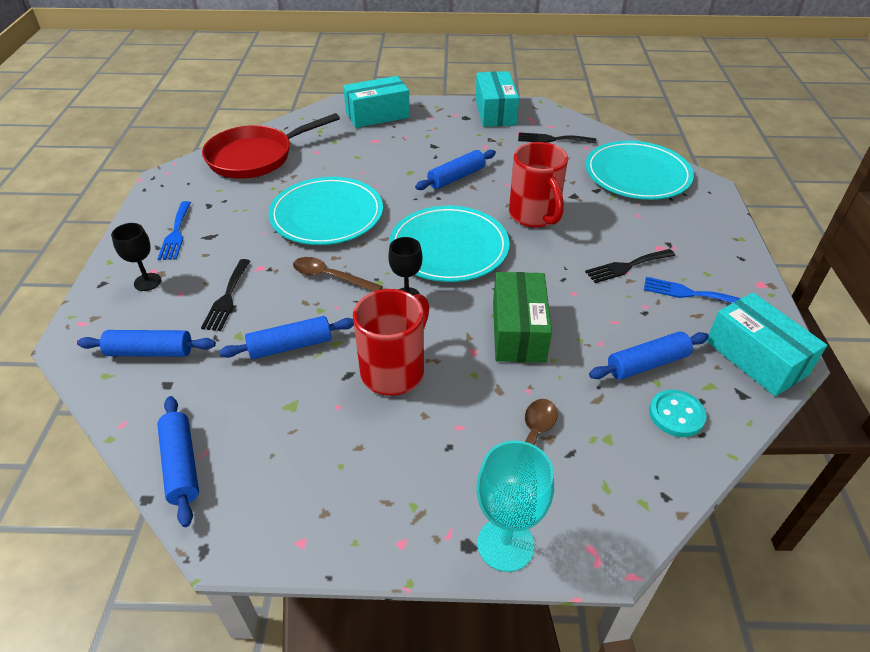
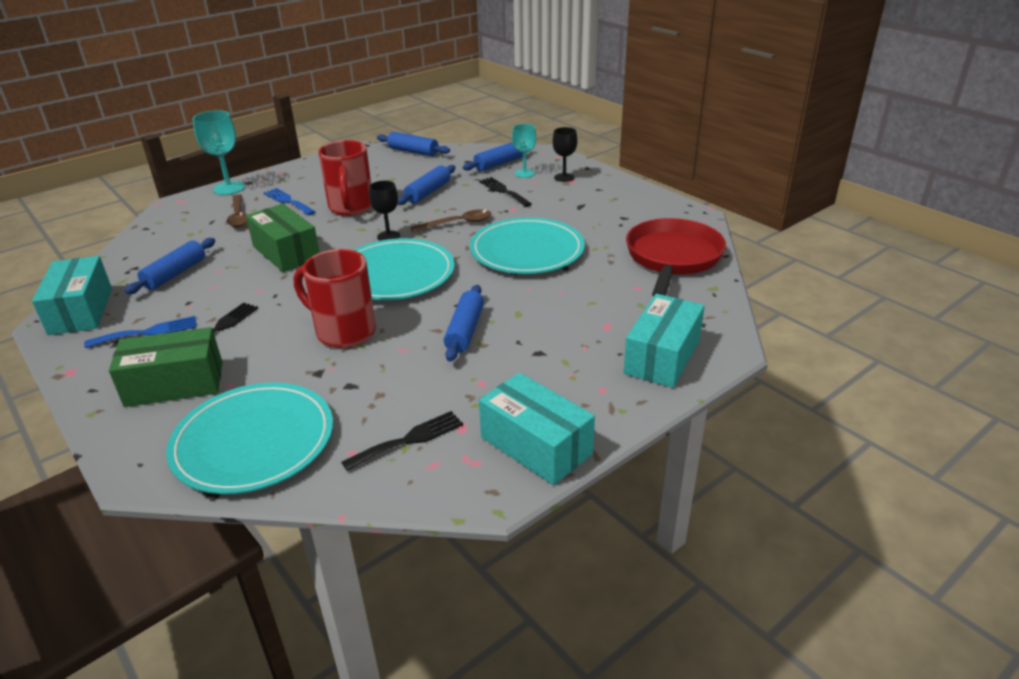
camera: 140 degrees right, 10 degrees down
(163, 314) = (524, 173): none -> turquoise goblet
(176, 233) = (604, 198): blue fork -> blue fork (288, 201)
(676, 415) = (145, 258): turquoise button -> none
(677, 233) = (174, 384): none -> green box
(756, 358) = (81, 311): turquoise box -> turquoise box turned 60 degrees clockwise

